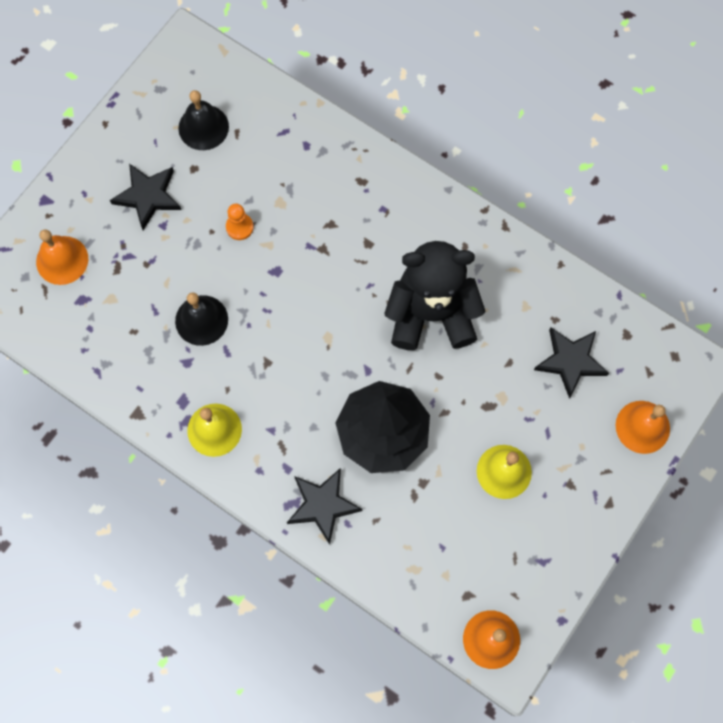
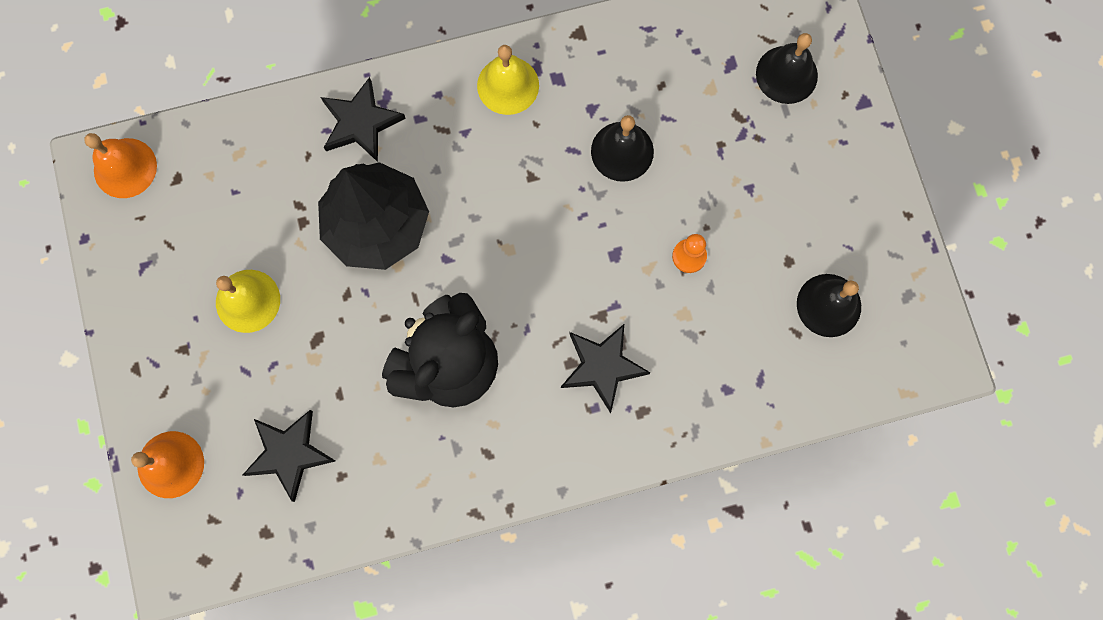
camera: 130 degrees right, 5 degrees up
(62, 260) = (786, 74): orange bell -> black bell
(148, 196) = (792, 197): black star -> black star (602, 366)

